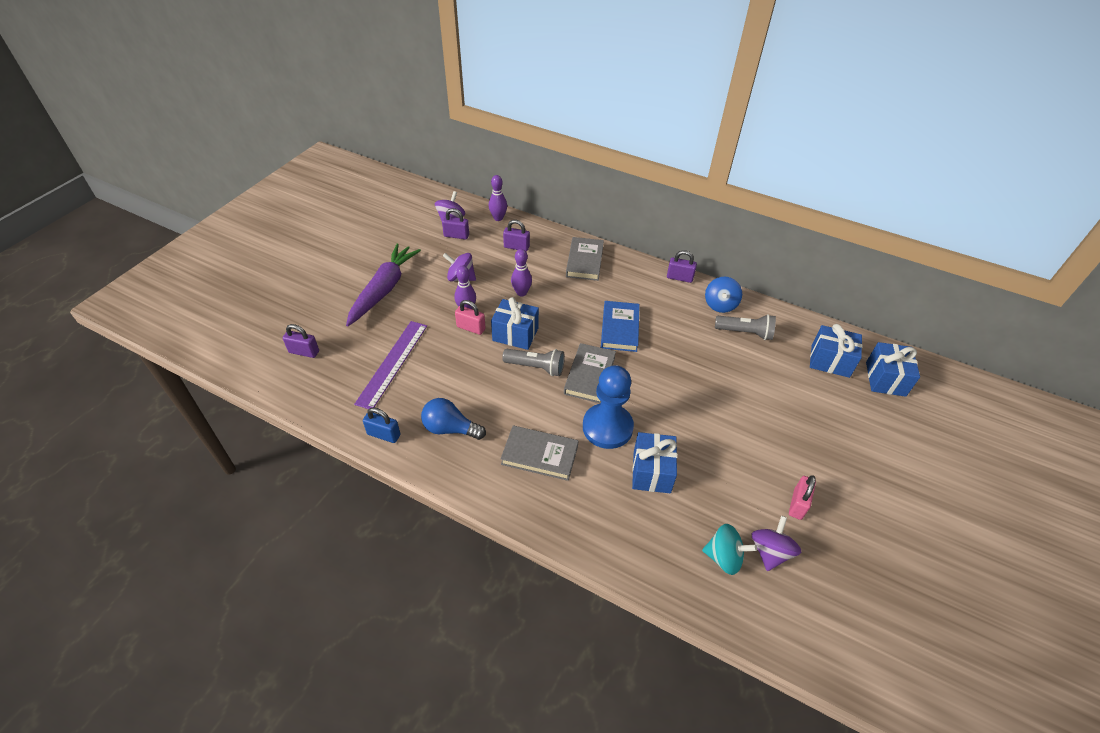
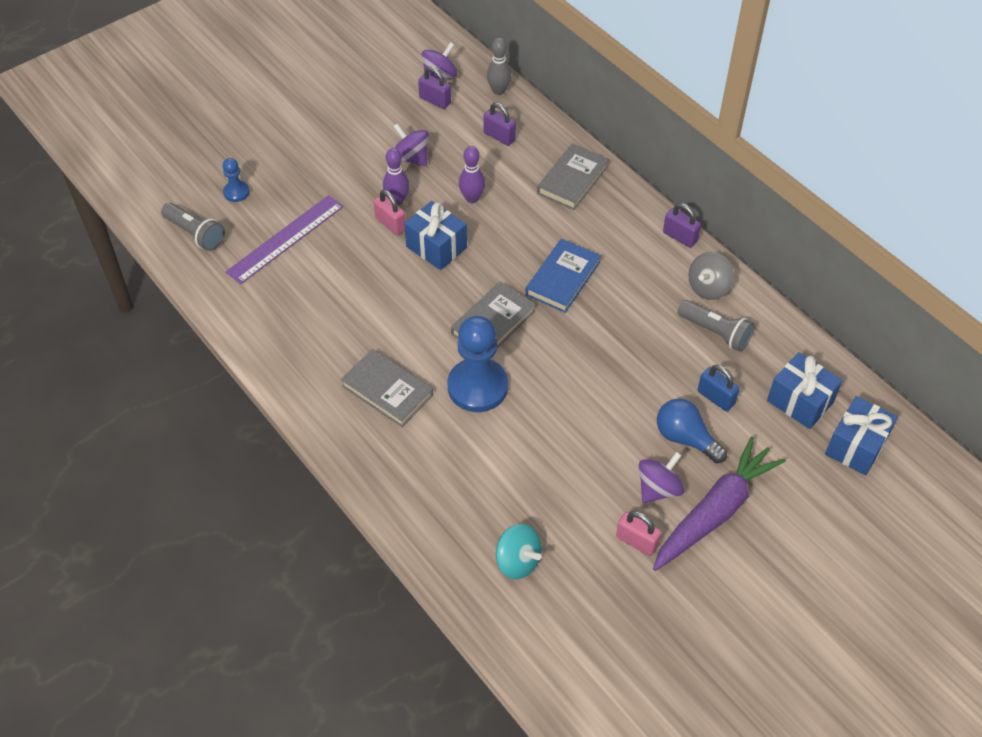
camera: 25 degrees right, 5 degrees up
(304, 352) = (201, 197): purple padlock -> none
(333, 340) = (236, 192): none -> blue pawn
(384, 289) = (317, 147): purple carrot -> purple carrot (715, 512)
(384, 434) = (240, 314): blue padlock -> blue padlock (716, 398)
(450, 429) = (310, 331): blue light bulb -> blue light bulb (685, 438)
(498, 218) = (498, 90): purple bowling pin -> grey bowling pin
(536, 367) = (438, 293): grey flashlight -> grey flashlight (195, 234)
(651, 472) = (496, 450): blue gift -> none
(720, 305) = (708, 288): blue spinning top -> grey spinning top
(770, 552) = (571, 575): purple spinning top -> purple spinning top (658, 489)
(797, 504) = (636, 541): pink padlock -> pink padlock turned 75 degrees clockwise

